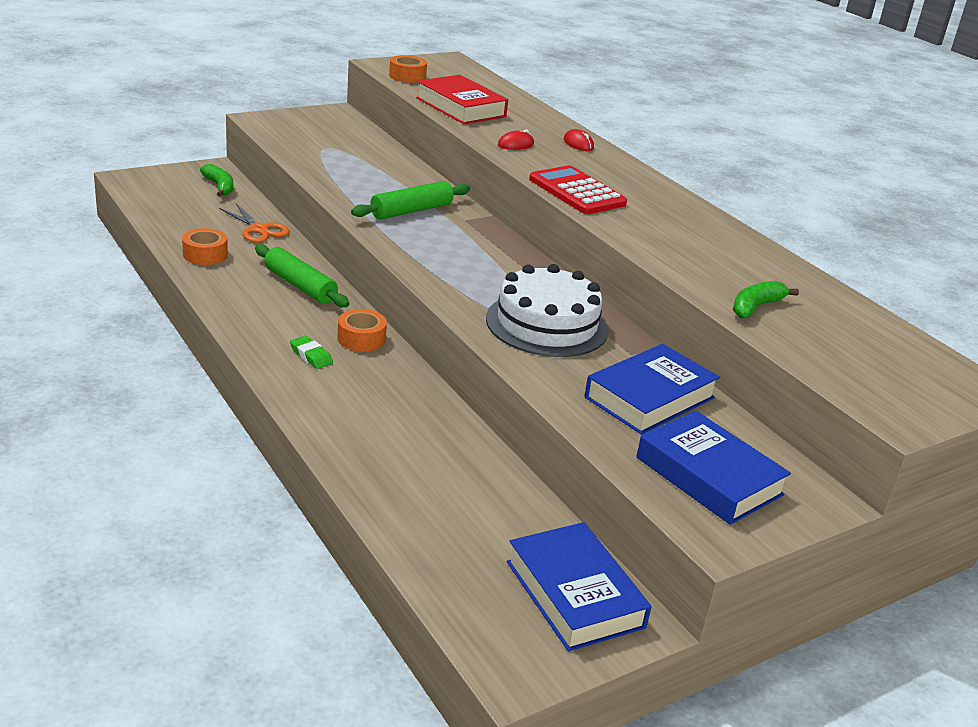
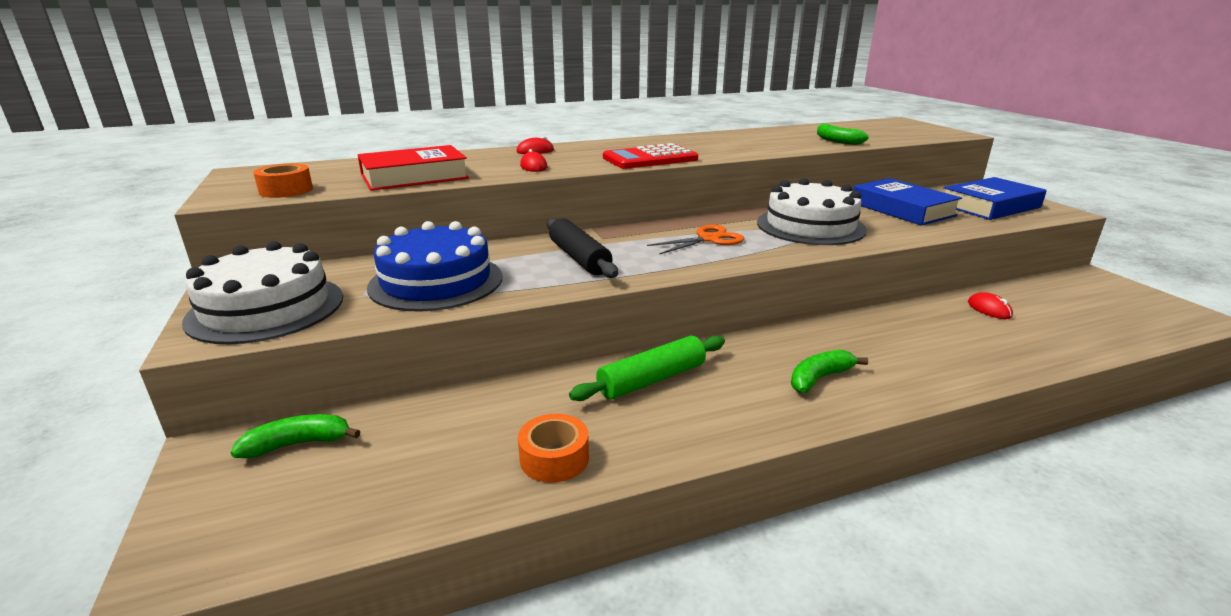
camera: 75 degrees left, 5 degrees down
(259, 229) = (479, 407): orange scissors -> orange scissors (708, 239)
(299, 127) = (266, 308): none -> white cake
(311, 356) = (819, 378): green eraser -> green banana
(350, 166) = (436, 281): none -> blue cake
(361, 339) = (769, 347): orange tape -> none
(411, 210) = (579, 258): green rolling pin -> black rolling pin
(483, 487) = (989, 309): none -> red mouse
(575, 594) = (1088, 291): blue book -> none

